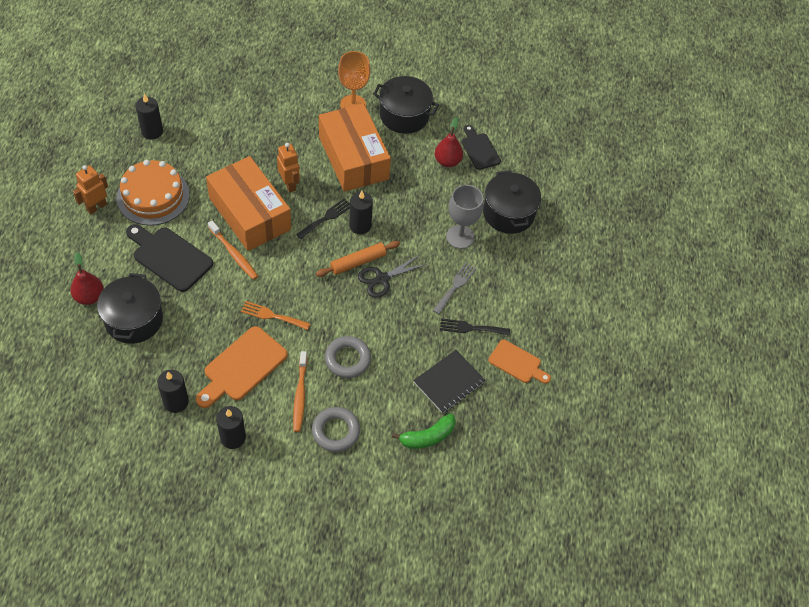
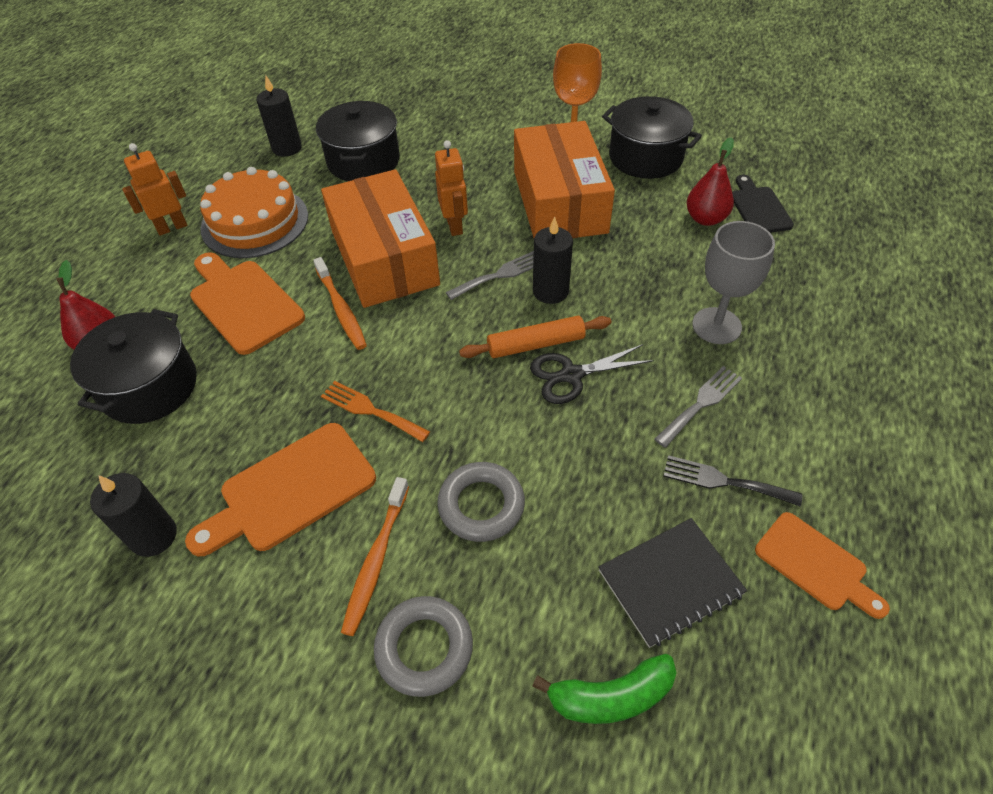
camera: 20 degrees right, 5 degrees down
(169, 257) = (243, 303): black cutting board -> orange cutting board
(233, 438) = (225, 625): black candle -> none
(326, 217) = (499, 275): black fork -> grey fork
(508, 213) = (804, 299): black pot -> black pot (363, 161)

